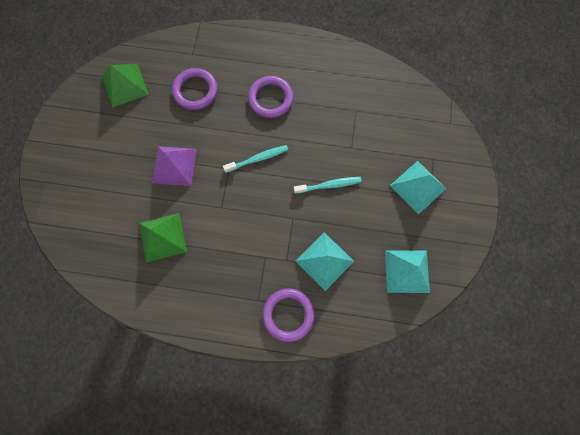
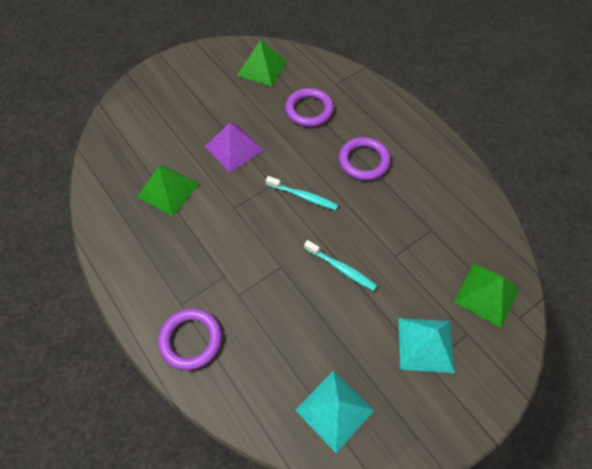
camera: 45 degrees right, 15 degrees down
(324, 261) = (269, 326): turquoise pyramid -> none
(422, 125) = (487, 295): none -> green pyramid

